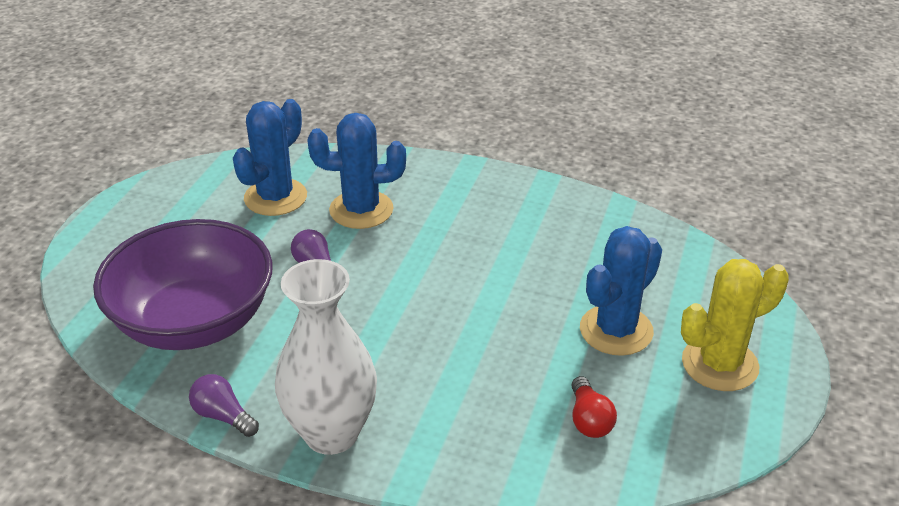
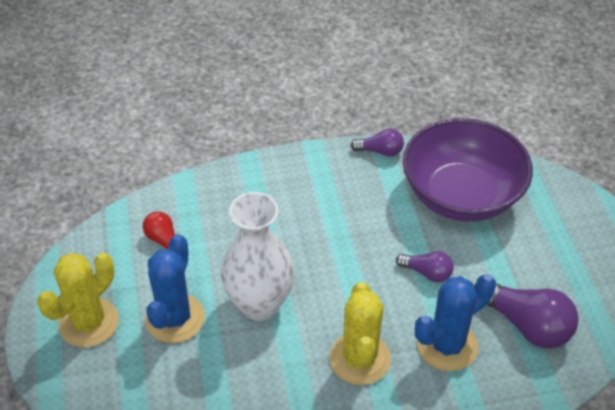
camera: 150 degrees right, 10 degrees up
(275, 197) = (526, 325): blue cactus -> purple light bulb
(331, 433) = (312, 168): white vase -> white vase (259, 304)
(449, 230) = (360, 359): none -> yellow cactus

